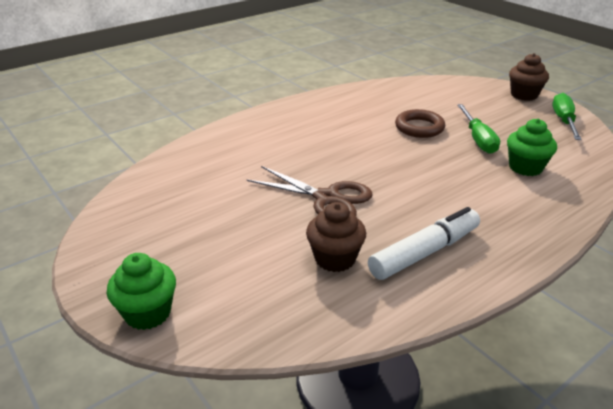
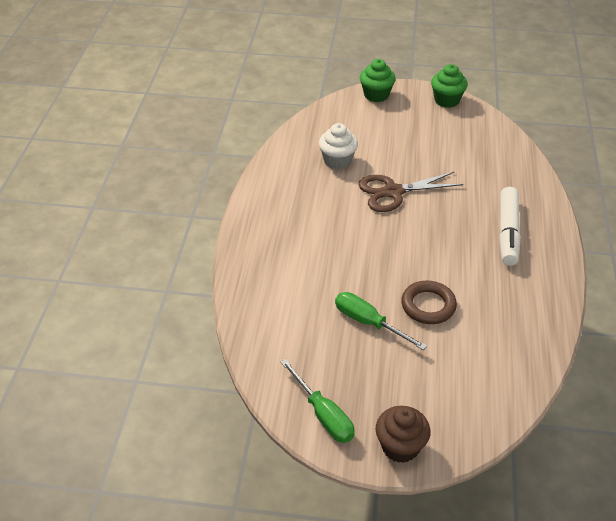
camera: 135 degrees right, 10 degrees up
(335, 258) = (337, 161): brown cupcake -> white cupcake
(424, 252) = (299, 192): white marker -> white marker (508, 232)
(525, 167) = (303, 309): green cupcake -> green cupcake (446, 100)

